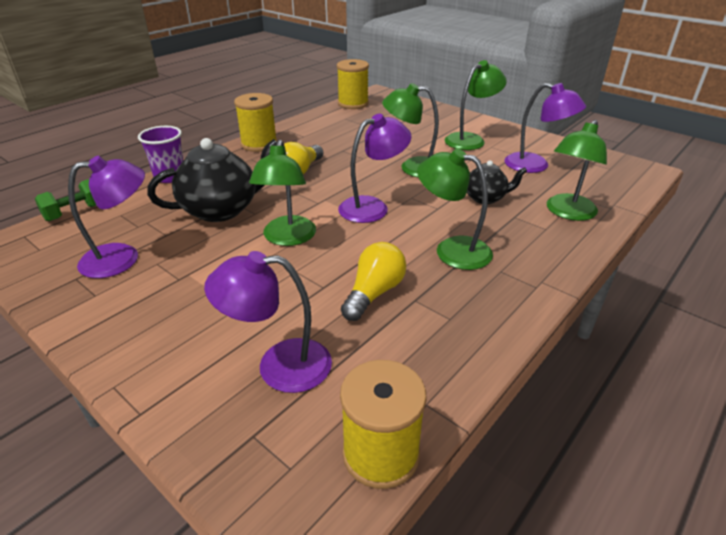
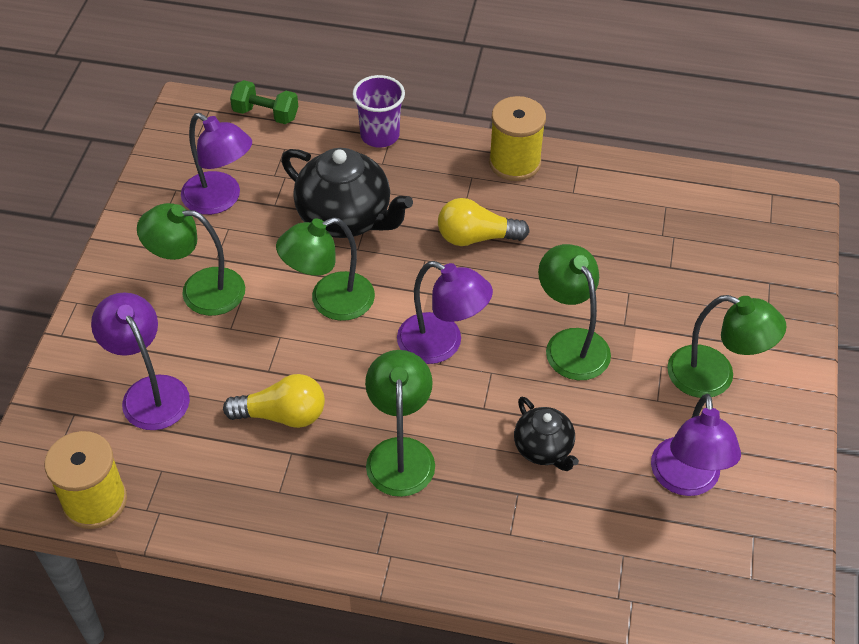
camera: 60 degrees right, 15 degrees up
(353, 104) = (727, 190): yellow spool -> none
(567, 213) = (568, 549): green lamp -> green lamp (199, 290)

